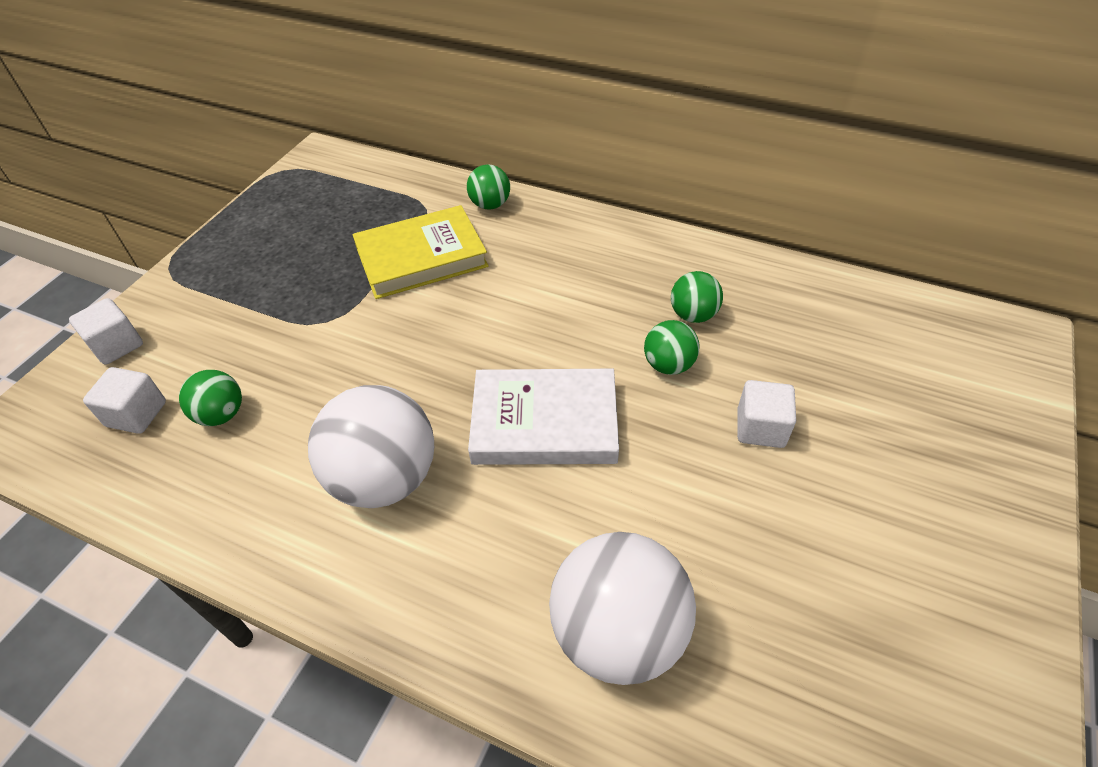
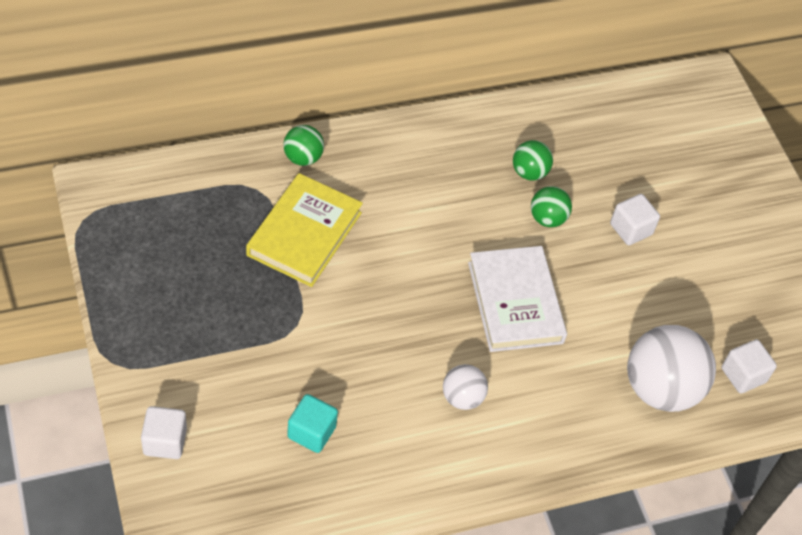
camera: 50 degrees left, 5 degrees up
(137, 414) = (252, 472): white cube -> white cube (743, 375)
(221, 414) = (311, 432): green ball -> turquoise cube
(384, 478) = (462, 397): white ball -> white ball, size x0.52
(544, 422) = (515, 302): white book -> white book turned 60 degrees counterclockwise

